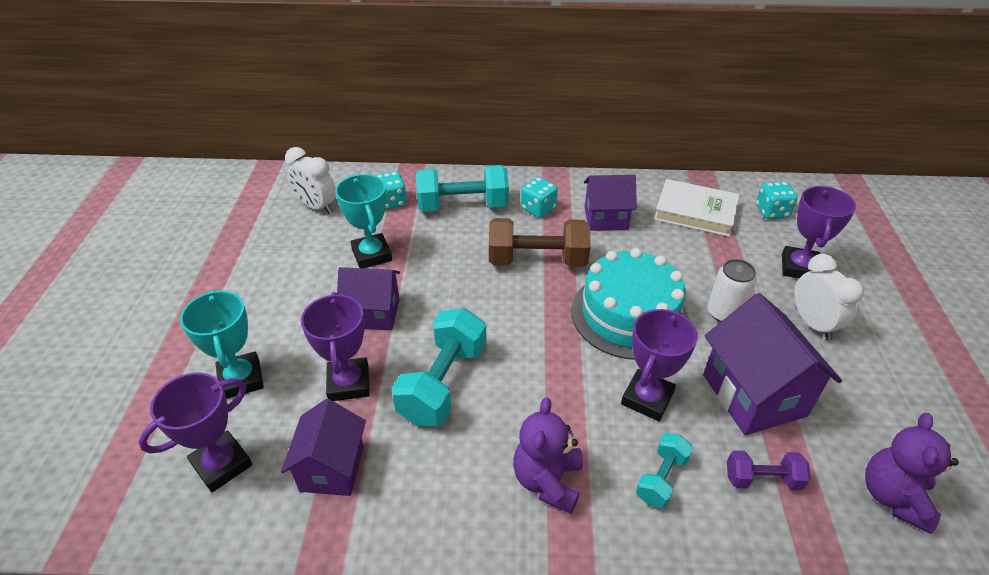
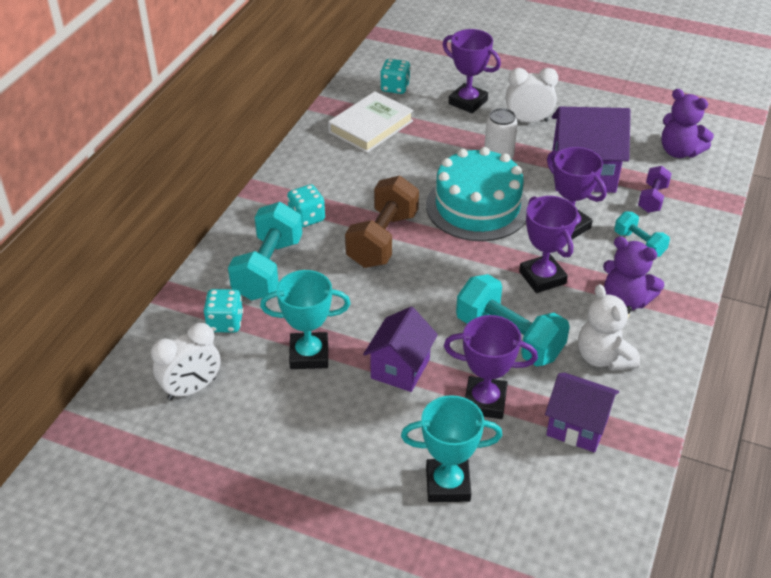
camera: 70 degrees left, 0 degrees up
(222, 464) = (549, 506): purple trophy -> purple trophy (542, 277)
(443, 474) = (603, 357): none -> white teddy bear
(605, 219) = (348, 180): purple house -> none

